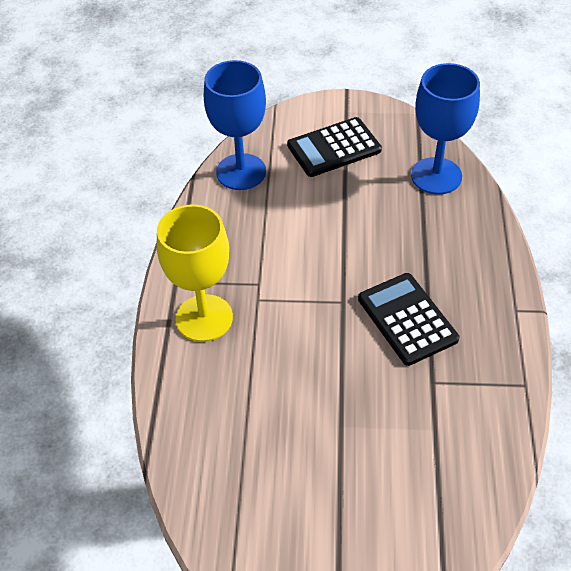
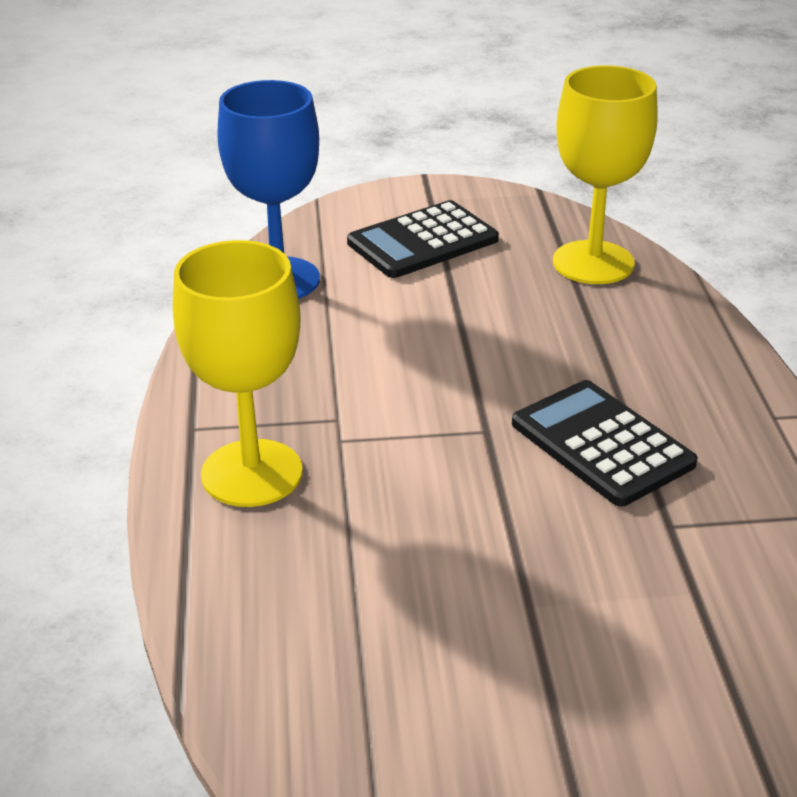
camera: 10 degrees left, 15 degrees down
(436, 176) = (593, 263): blue goblet -> yellow goblet

